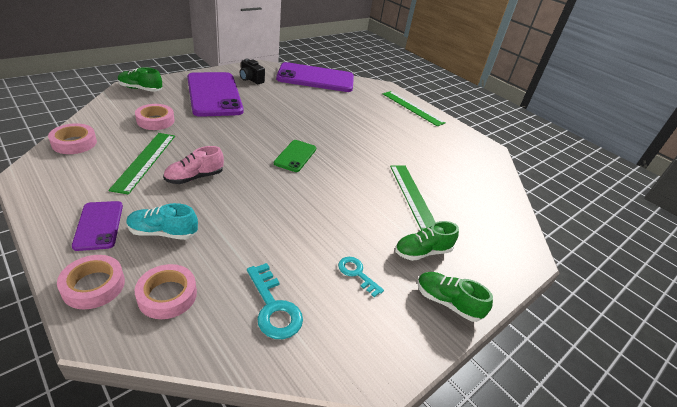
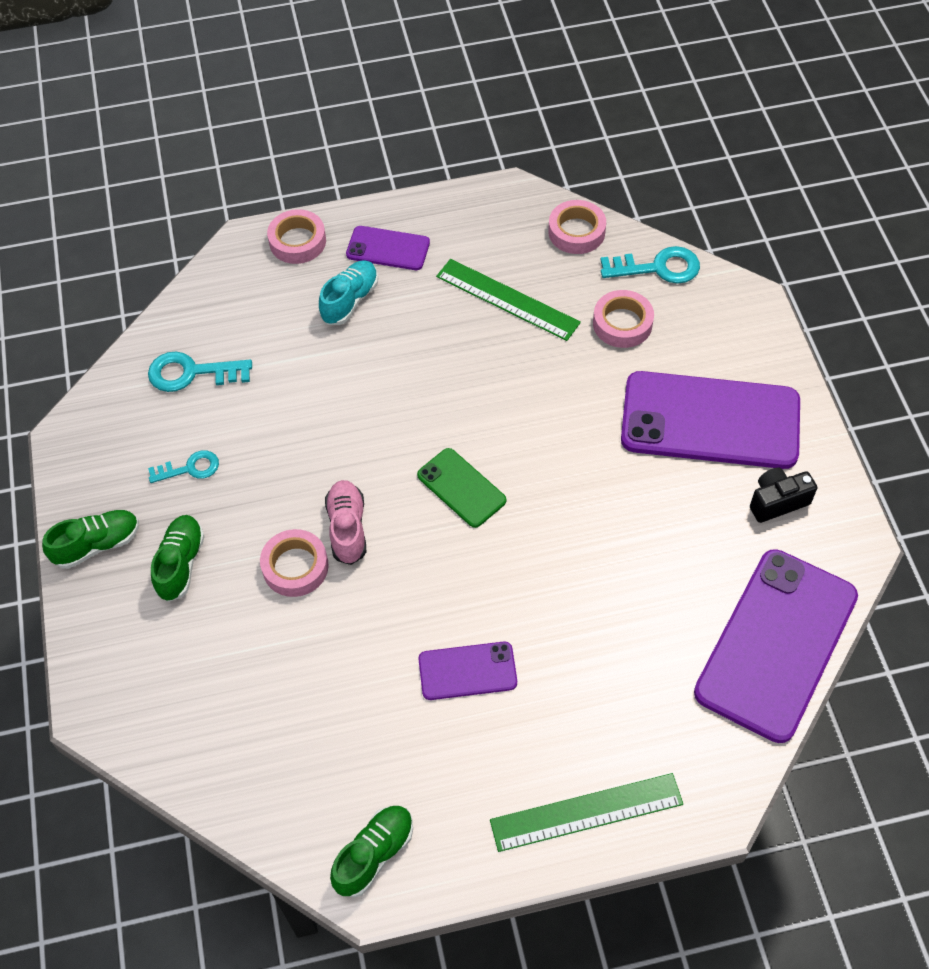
camera: 125 degrees right, 20 degrees up
(106, 114) = (657, 268): none -> turquoise key
(141, 89) = (745, 316): green shoe -> green shoe (374, 854)
(167, 295) = (255, 292): pink tape -> pink tape (295, 567)
(195, 177) = (448, 347): pink shoe -> pink shoe (347, 528)
(387, 139) = (467, 671): none -> purple phone
(412, 195) = (293, 619): green ruler -> none

